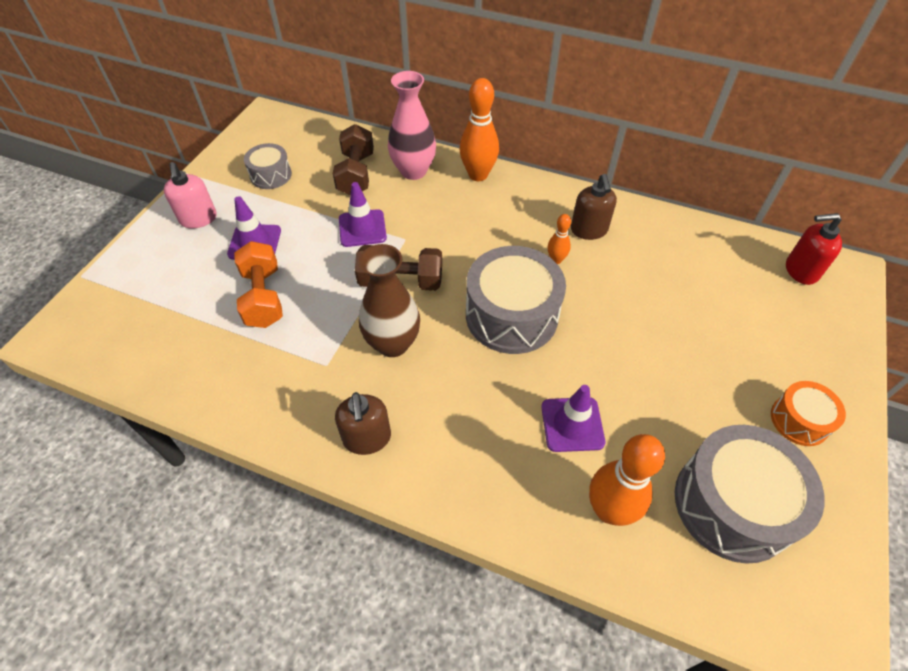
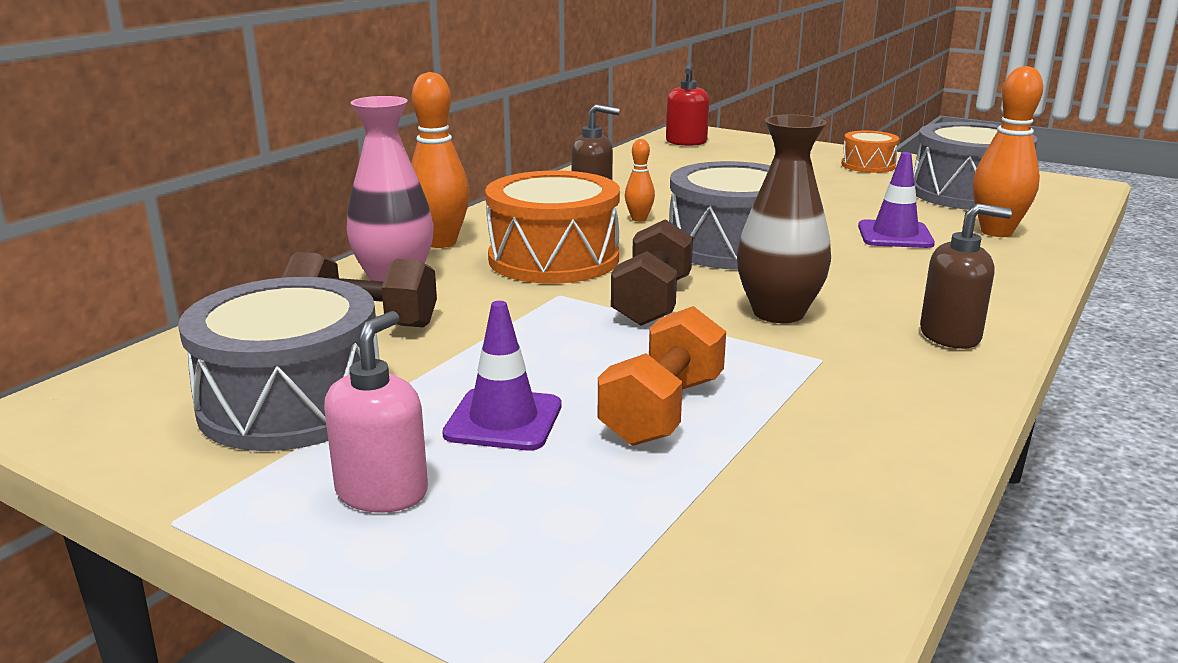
camera: 80 degrees left, 30 degrees down
(198, 219) = (382, 492): pink soap dispenser -> pink soap dispenser turned 60 degrees counterclockwise
(263, 297) = (663, 410): orange dumbbell -> orange dumbbell turned 60 degrees counterclockwise
(271, 175) = (292, 403): grey drum -> grey drum, size x1.88
(362, 228) = (517, 323): purple traffic cone -> none
(462, 228) = (553, 259): none -> orange drum

